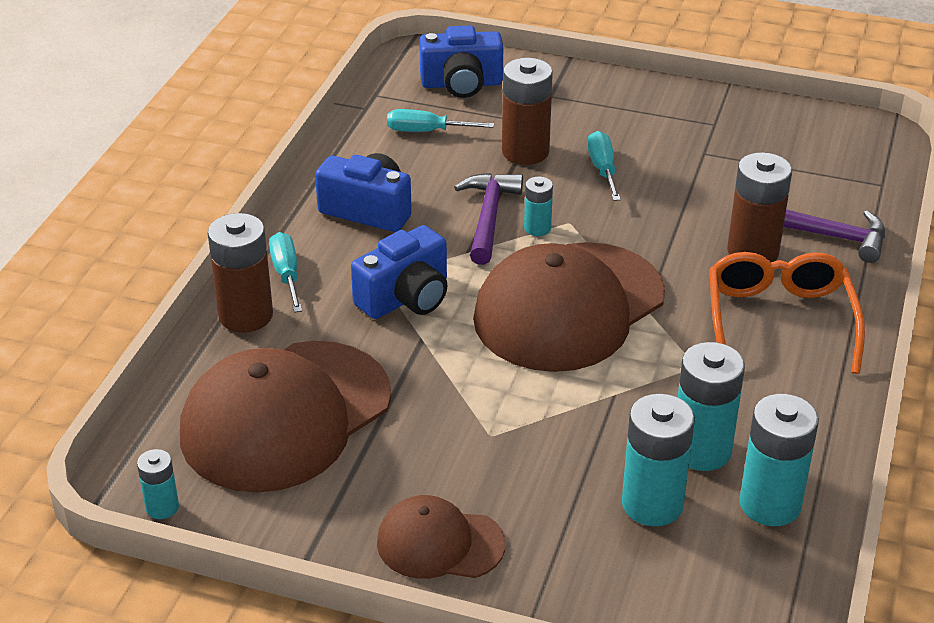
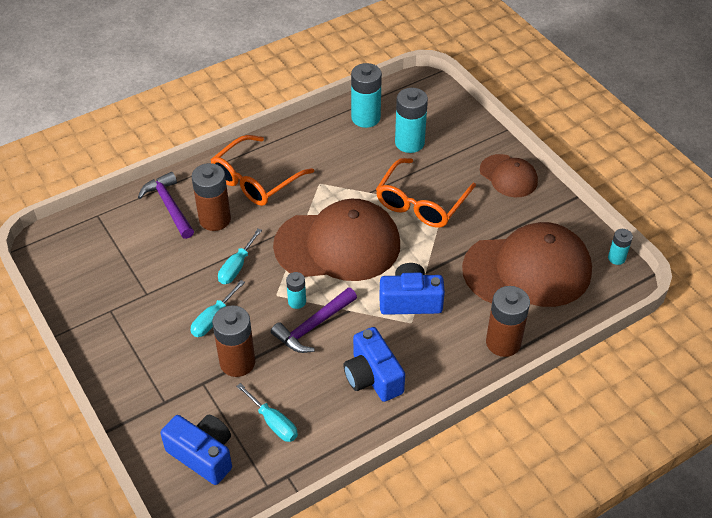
camera: 140 degrees left, 10 degrees up
(287, 274) = (459, 357): turquoise screwdriver -> turquoise screwdriver (237, 267)
(526, 420) = (421, 203): none -> orange glasses
(701, 450) = (364, 150): turquoise battery -> none

